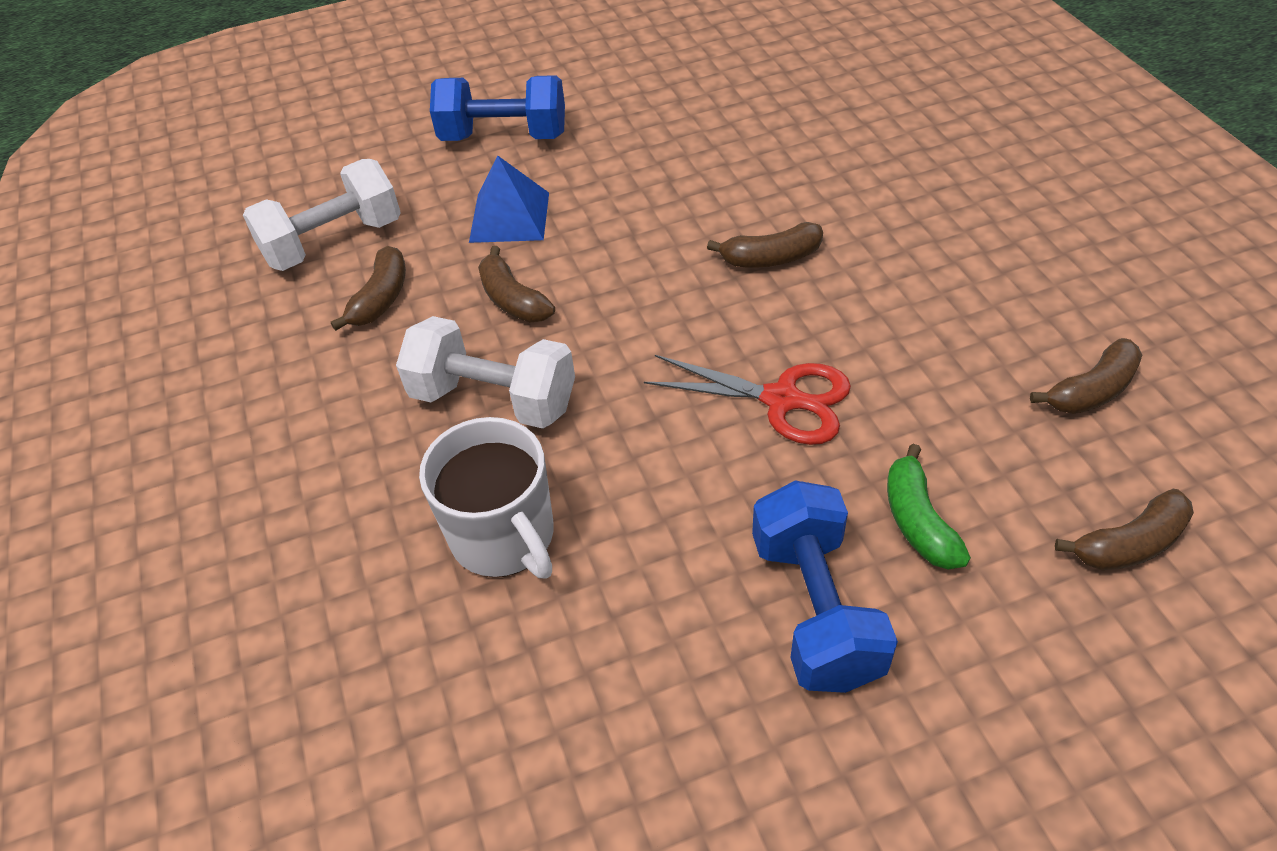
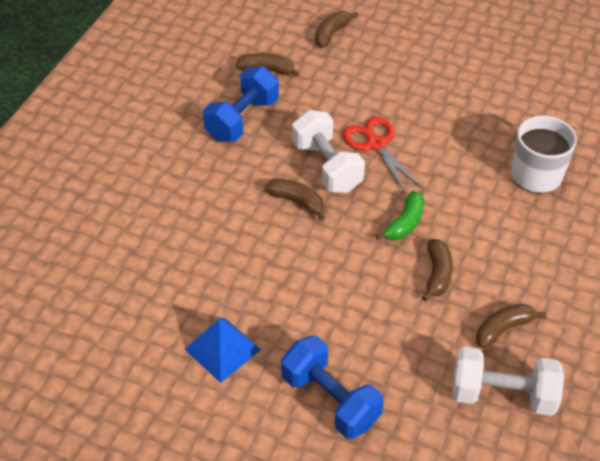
camera: 140 degrees left, 0 degrees up
(494, 399) = (492, 230): white dumbbell -> white dumbbell (327, 166)
(509, 217) = (389, 329): blue pyramid -> blue pyramid (222, 349)
(815, 609) = (450, 83): blue dumbbell -> blue dumbbell (242, 119)
(918, 521) = (384, 80): green banana -> green banana (404, 223)
(1129, 544) = (331, 34): brown banana -> brown banana turned 75 degrees counterclockwise

